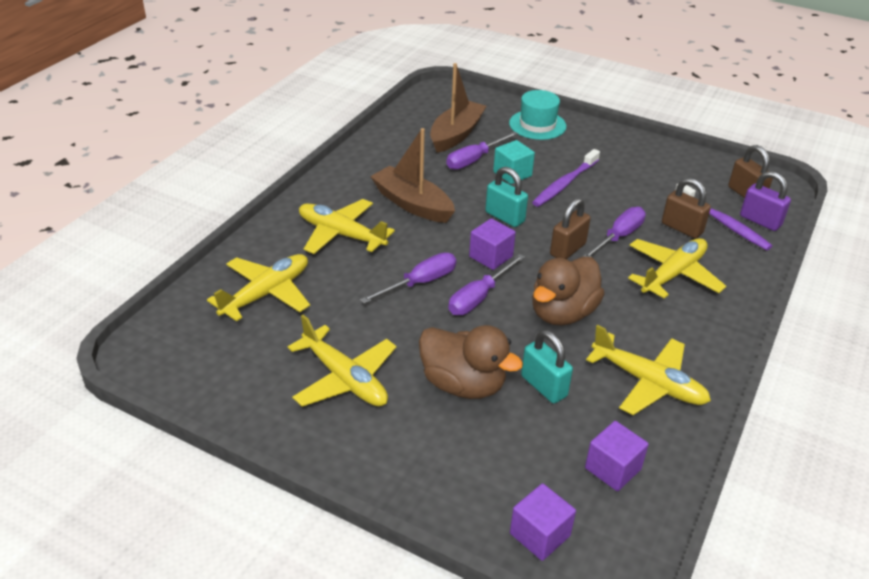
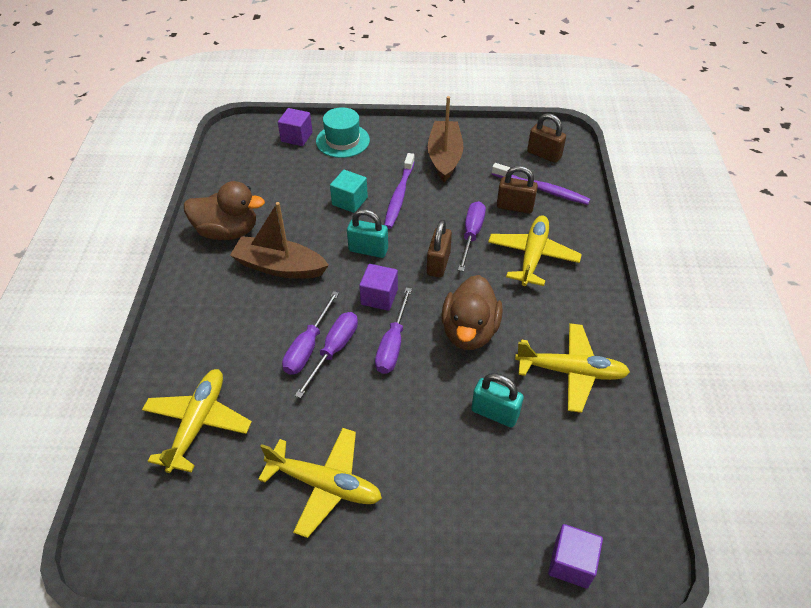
camera: 25 degrees left, 10 degrees up
(341, 234) = (232, 326): yellow plane -> none
(456, 134) = (277, 175): brown boat -> brown boat (444, 157)
(463, 384) = (429, 442): brown duck -> brown duck (228, 231)
(474, 160) = (308, 198): purple screwdriver -> purple screwdriver (308, 346)
(612, 469) = (590, 469): purple cube -> purple cube (296, 137)
(760, 221) = (568, 177): purple padlock -> none

